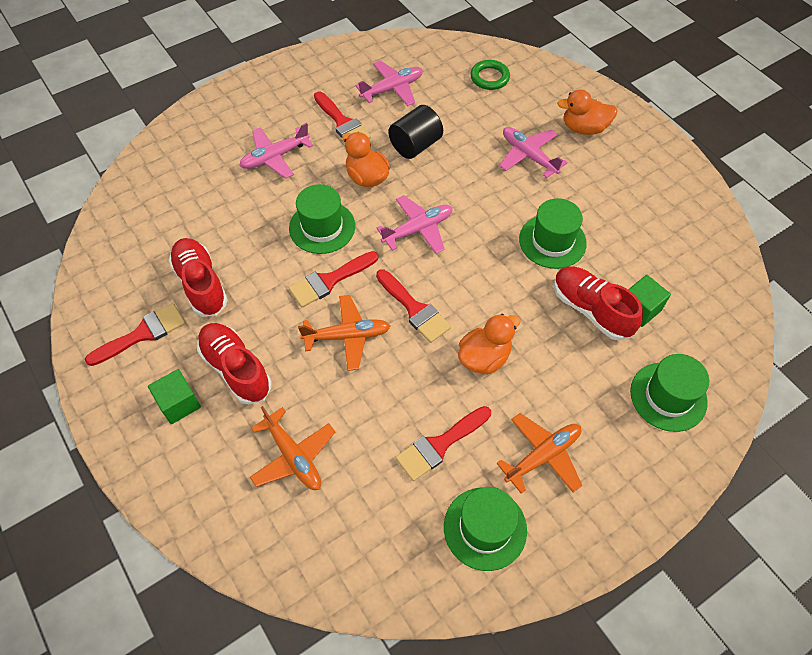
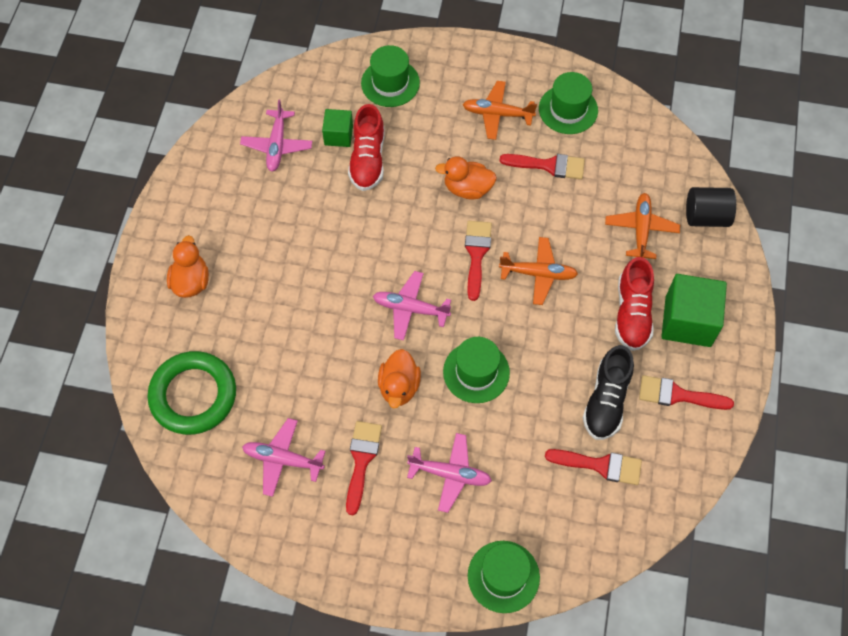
camera: 135 degrees left, 5 degrees up
(179, 403) = (688, 321): green cube -> green cube, size x1.76
(201, 284) = (606, 401): red shoe -> black shoe
(329, 280) = (512, 324): red brush -> red brush (600, 465)
(347, 336) = (538, 274): orange plane -> orange plane turned 150 degrees clockwise
(415, 145) = (330, 383): black cylinder -> black cylinder (706, 216)
(489, 77) = (193, 395): green ring -> green ring, size x1.92
(528, 156) = (261, 296): pink plane -> pink plane (277, 145)
(552, 241) = (332, 220): green hat -> green hat (503, 576)
(584, 128) = (191, 281): orange duck -> orange duck turned 135 degrees counterclockwise

